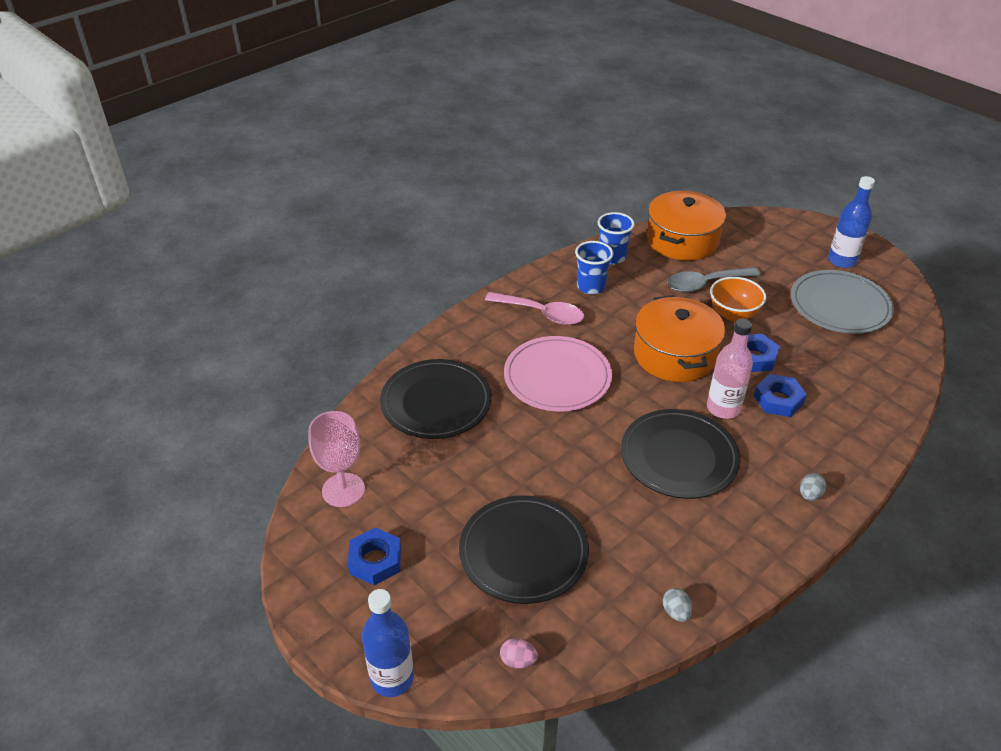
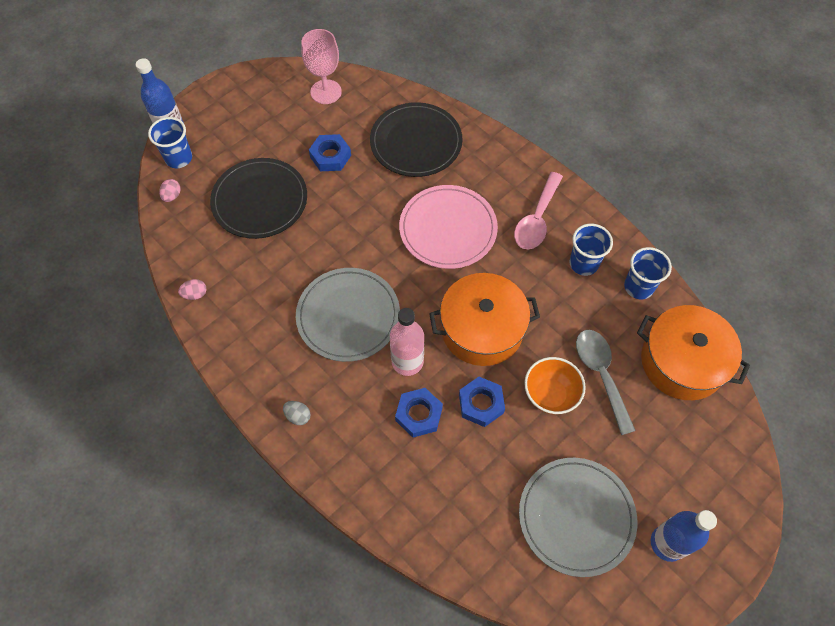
camera: 90 degrees right, 20 degrees up
(375, 560) = (262, 115): blue nut -> blue nut (330, 156)
(448, 660) = (179, 158): none -> blue cup
(676, 612) = (195, 294): grey egg -> pink egg
(679, 456) = (348, 316): black plate -> grey plate

